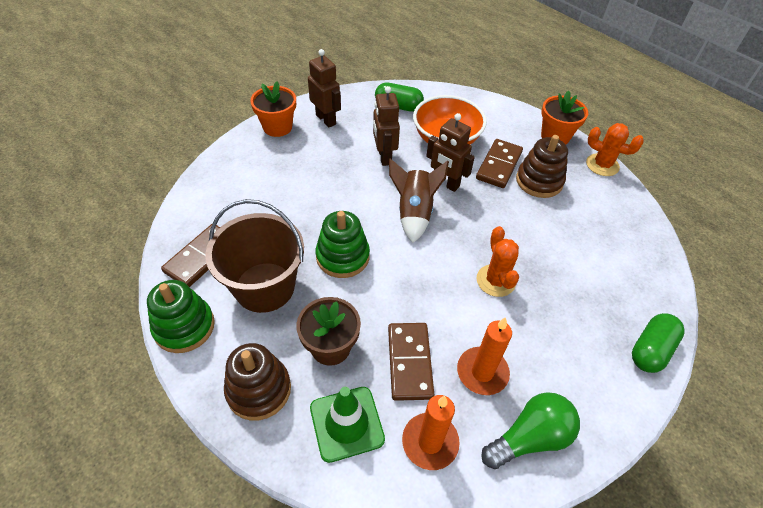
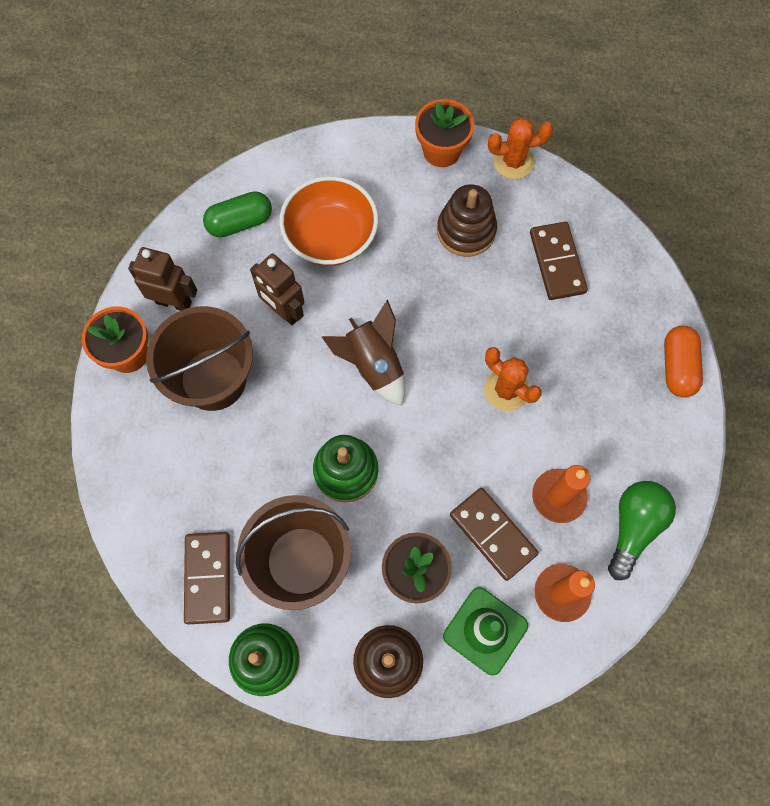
camera: 35 degrees left, 20 degrees up
(311, 164) = (213, 379): none -> brown bucket
(445, 183) = (375, 302): brown robot -> none
(499, 165) = (412, 237): brown domino -> brown domino (557, 262)
(650, 350) = (677, 367): green capsule -> orange capsule

